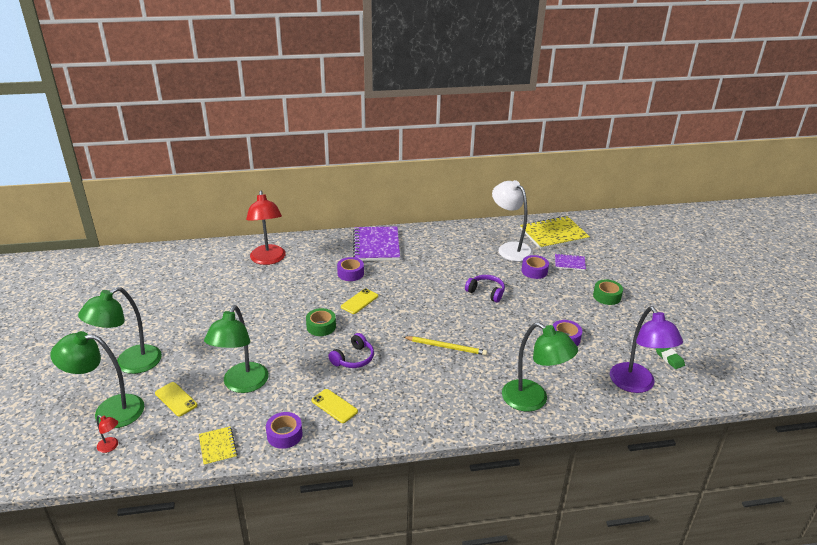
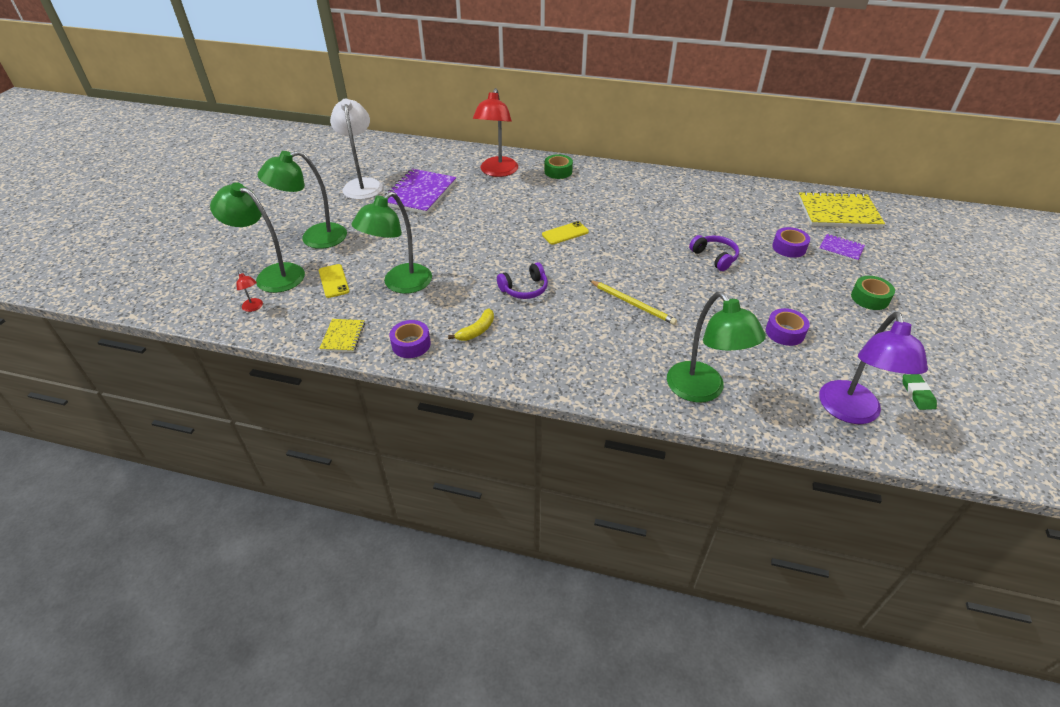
camera: 25 degrees right, 10 degrees up
(321, 326) = (510, 248): green tape -> green tape (558, 171)
(334, 406) = (476, 331): yellow phone -> yellow banana
(350, 273) = (572, 203): purple tape -> none
(376, 245) = (617, 181): purple notebook -> purple notebook (419, 193)
(510, 248) = (772, 216): white lamp -> white lamp (362, 184)

